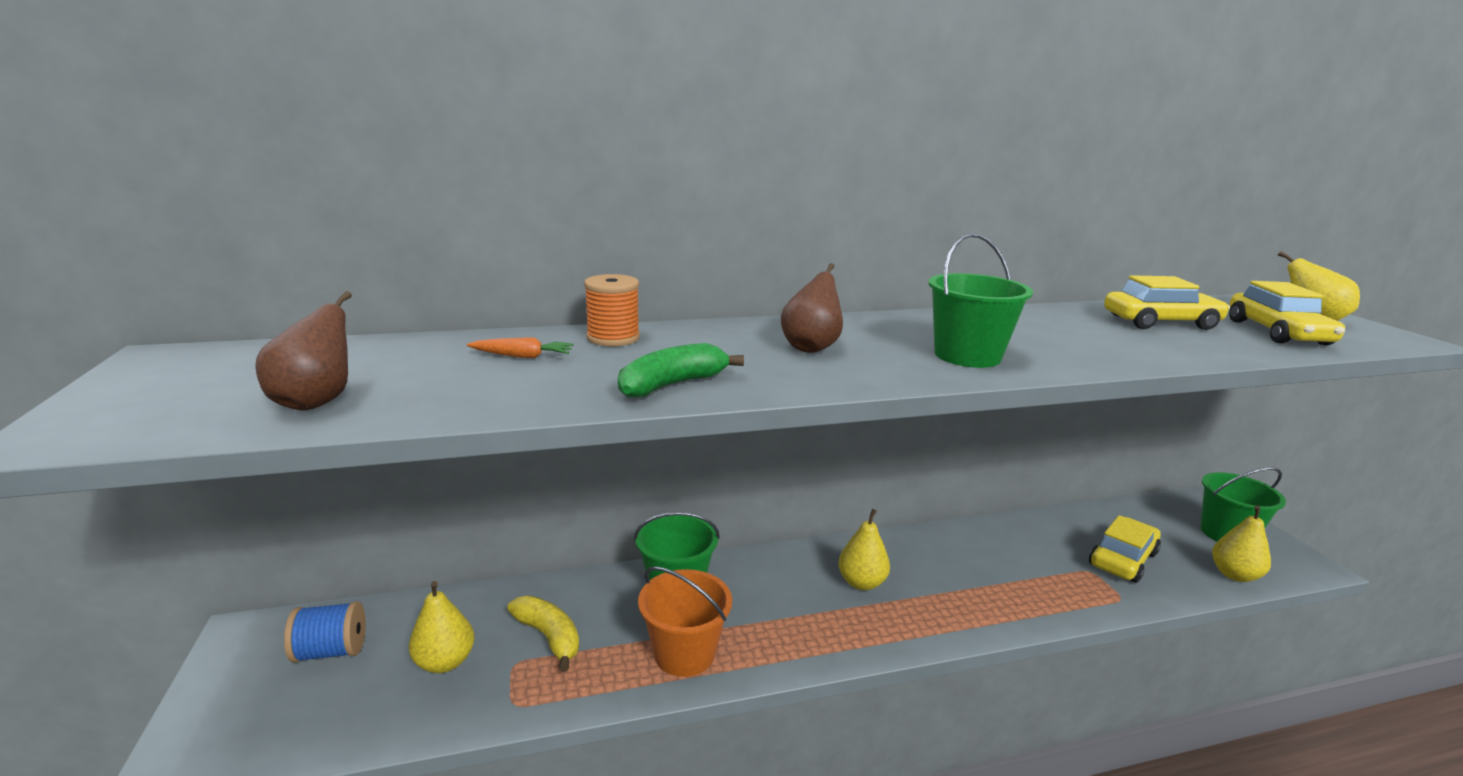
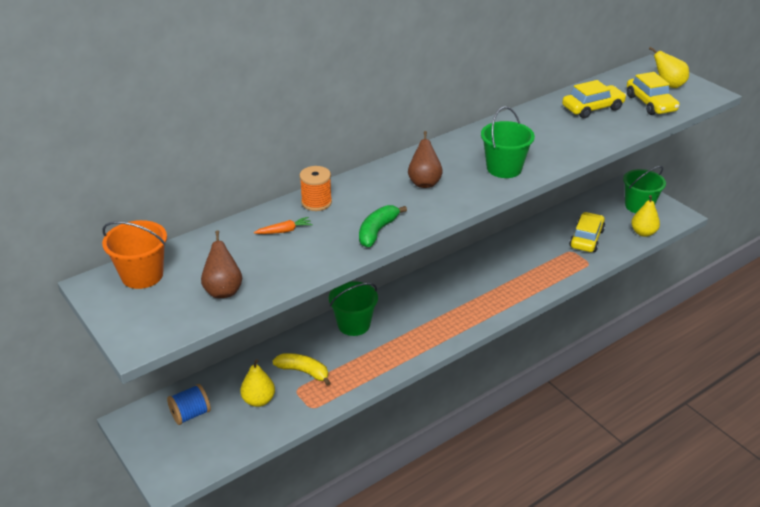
camera: 20 degrees left, 15 degrees up
(684, 653) = (381, 358): orange bucket -> orange bucket (142, 275)
(861, 582) = (453, 293): yellow pear -> none

